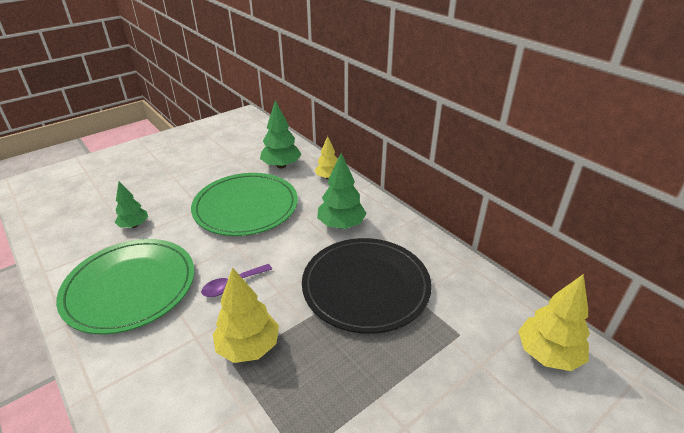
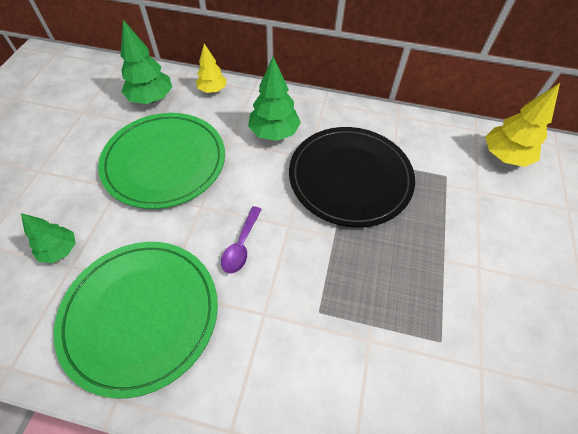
camera: 40 degrees left, 20 degrees up
(248, 347) = (317, 289): yellow tree -> none

